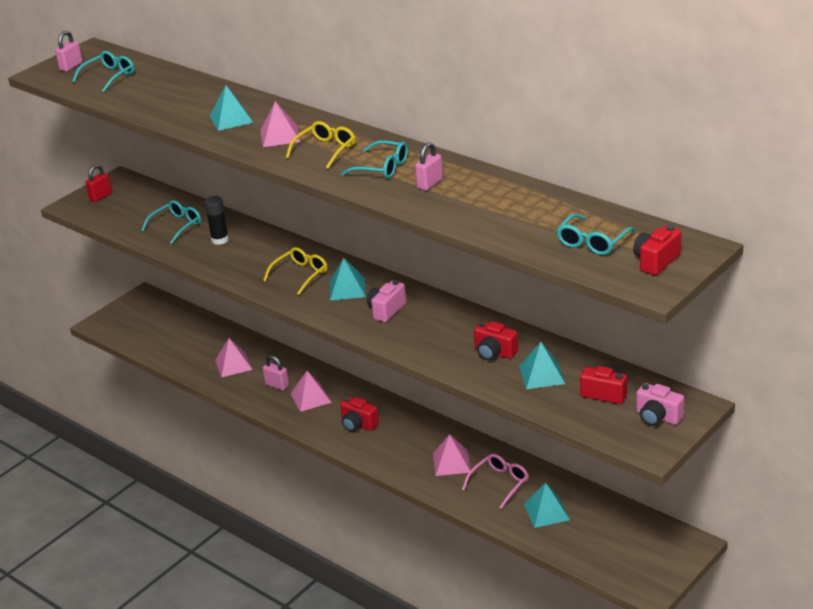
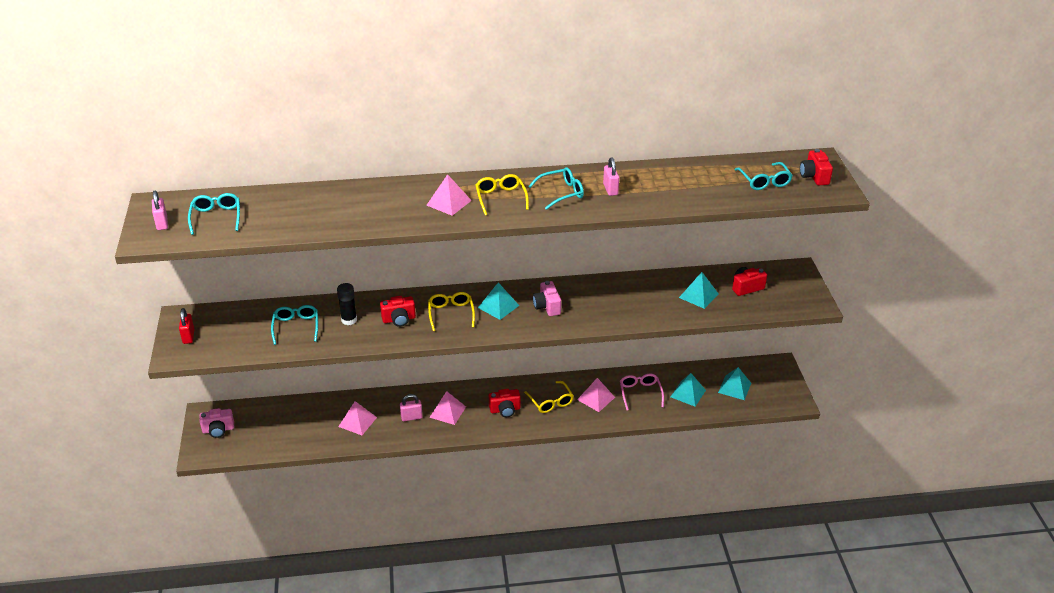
camera: 50 degrees left, 5 degrees up
(231, 119) = (388, 206): turquoise pyramid -> turquoise pyramid (734, 387)
(406, 441) = (551, 402): none -> yellow glasses
(494, 352) = (652, 297): red camera -> red camera (399, 319)
(657, 417) = (791, 285): pink camera -> pink camera (218, 430)

